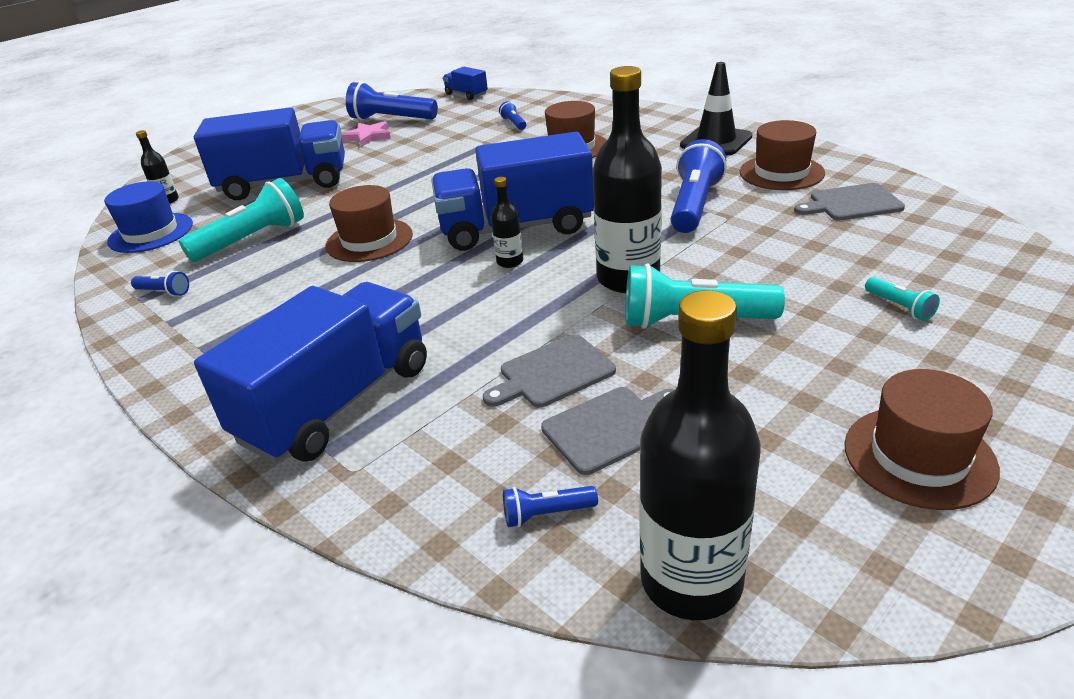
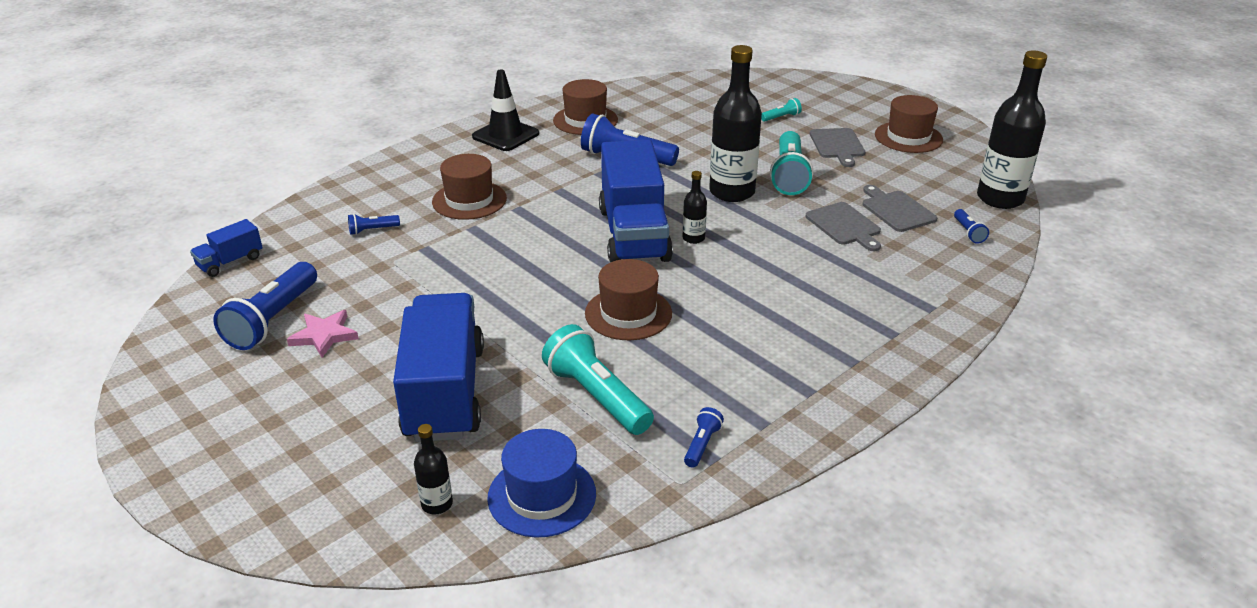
camera: 90 degrees left, 0 degrees up
(337, 402) = (881, 310): blue truck -> none
(851, 203) = (648, 107): grey cutting board -> grey cutting board (837, 145)

